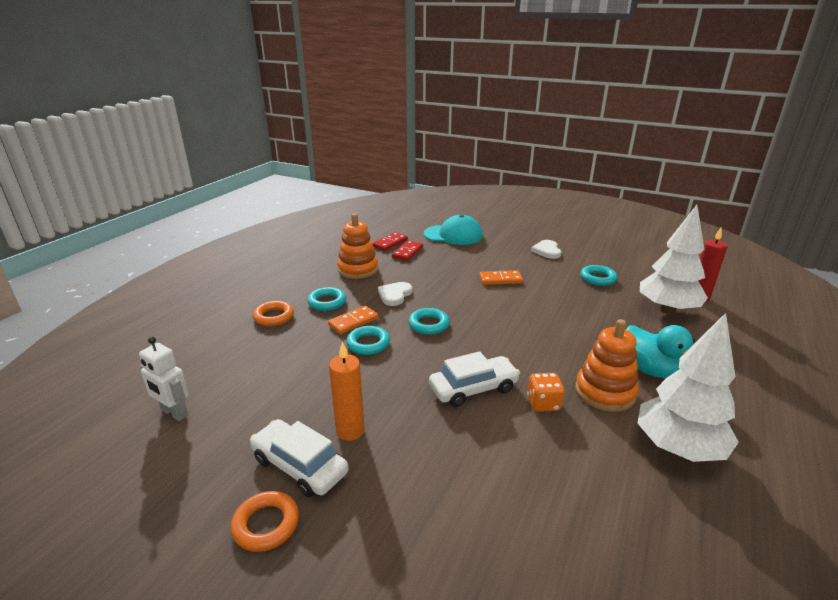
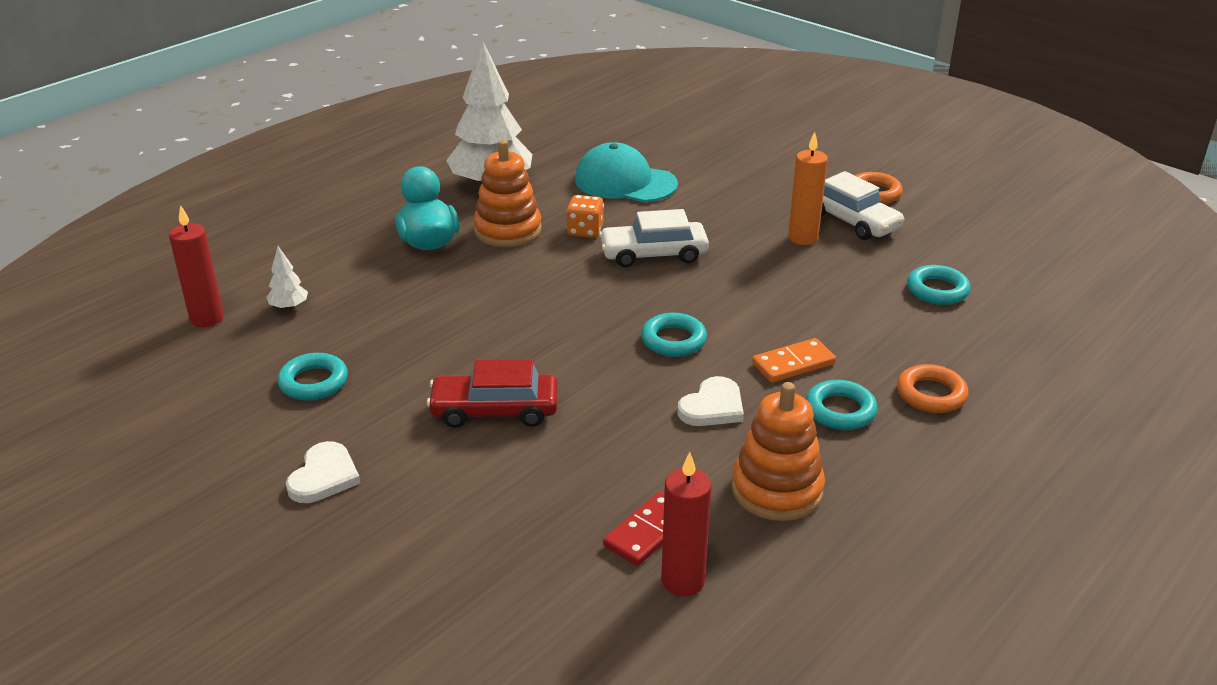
camera: 165 degrees left, 5 degrees up
(174, 413) = (1008, 280): white robot -> none
(368, 344) = (773, 325): turquoise ring -> turquoise ring (937, 290)
(390, 243) = (683, 581): red domino -> red candle
(453, 235) = (498, 586): turquoise cap -> turquoise cap (625, 182)
(500, 279) = (495, 410): orange domino -> red car
(667, 310) = (289, 307): white tree -> white tree, size x0.41

